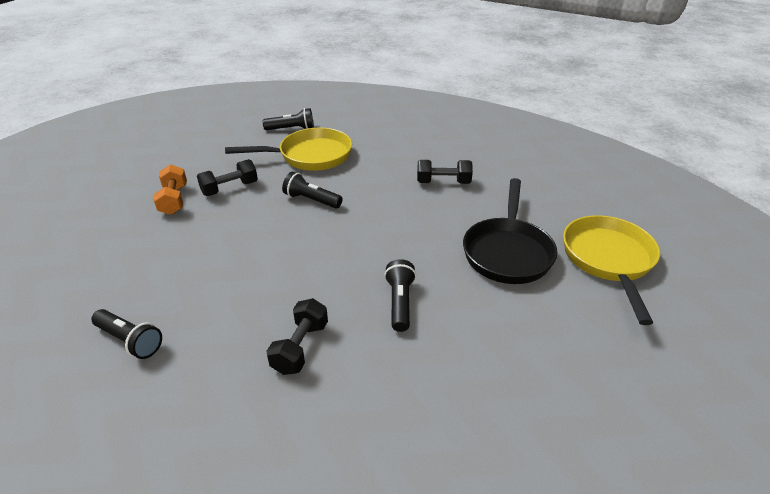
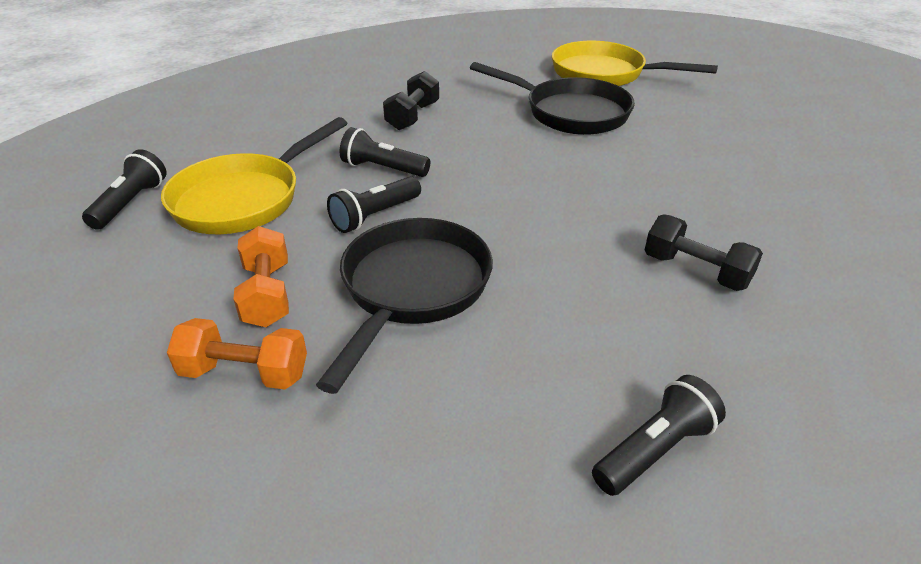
camera: 70 degrees left, 0 degrees up
(230, 188) = (267, 295): black dumbbell -> orange dumbbell
(245, 230) = (412, 290): none -> black pan
(310, 156) = (244, 199): yellow pan -> yellow pan turned 150 degrees counterclockwise
(400, 302) = (632, 189): black flashlight -> black flashlight (382, 168)

